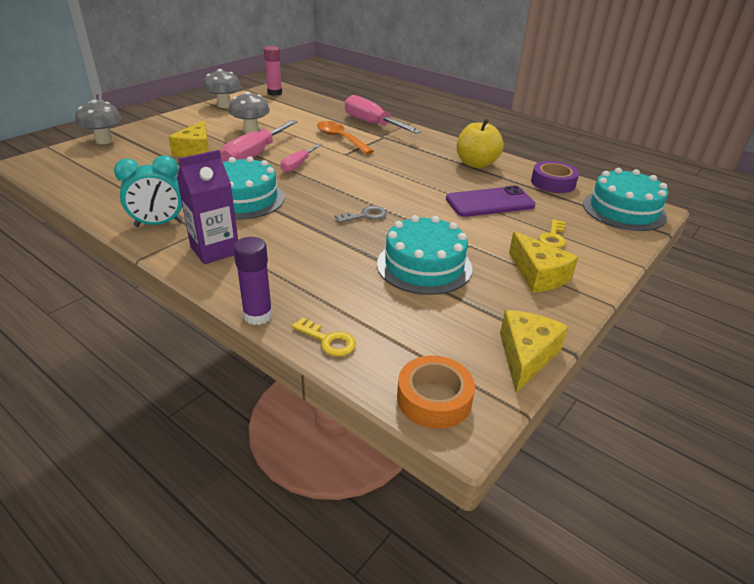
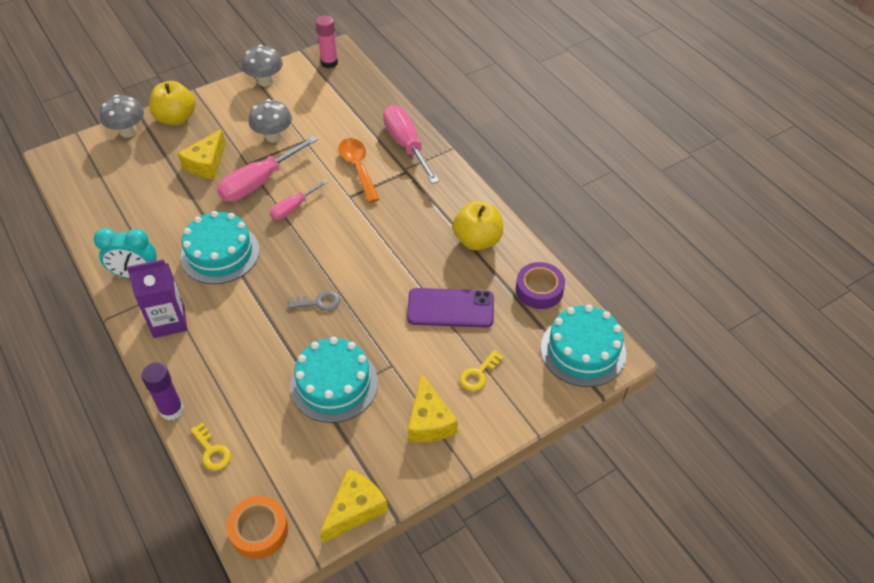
camera: 20 degrees right, 15 degrees up
(150, 130) = (176, 118): none -> yellow apple

